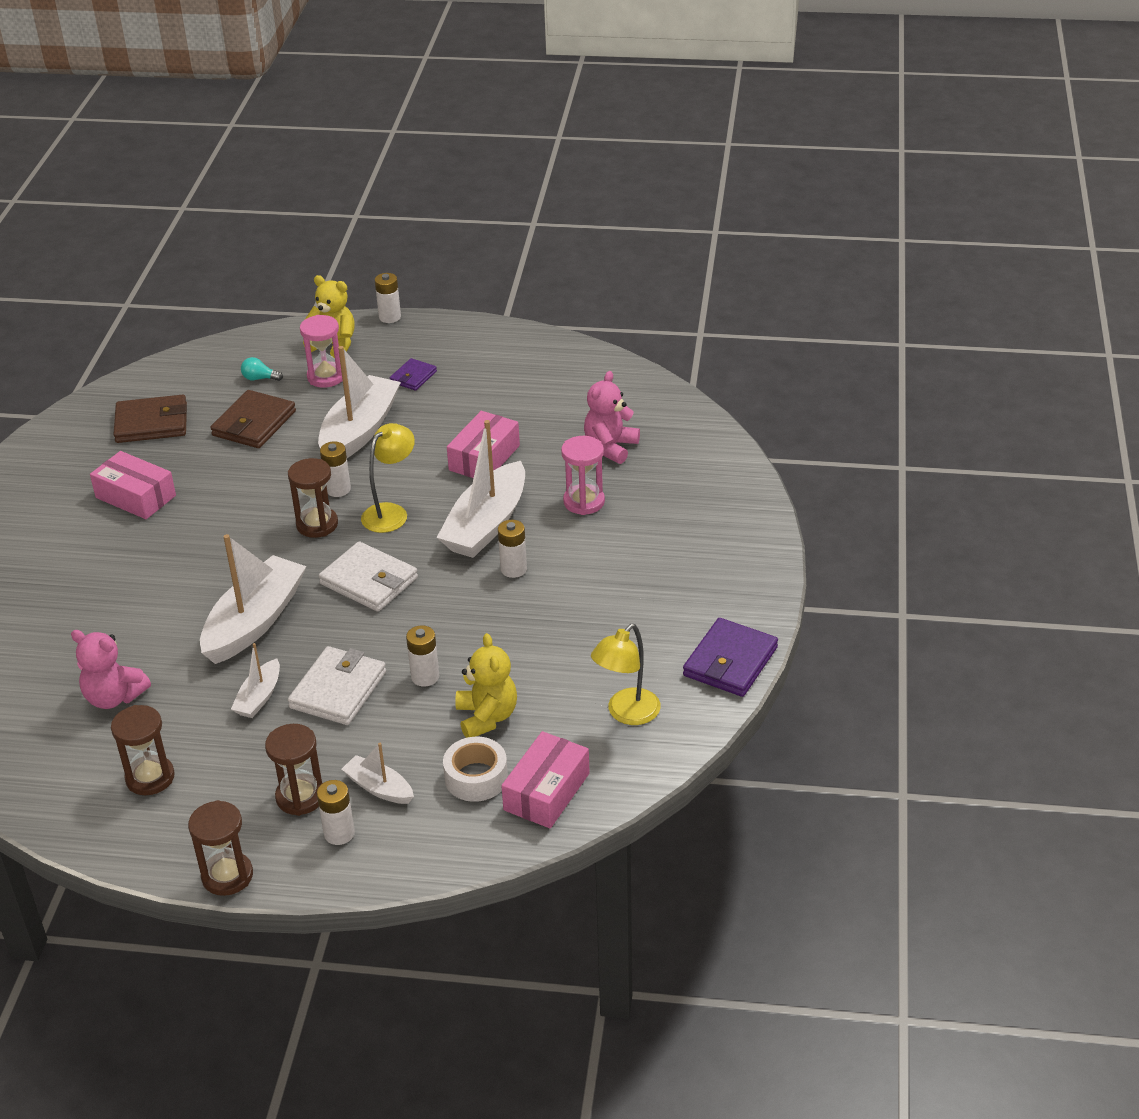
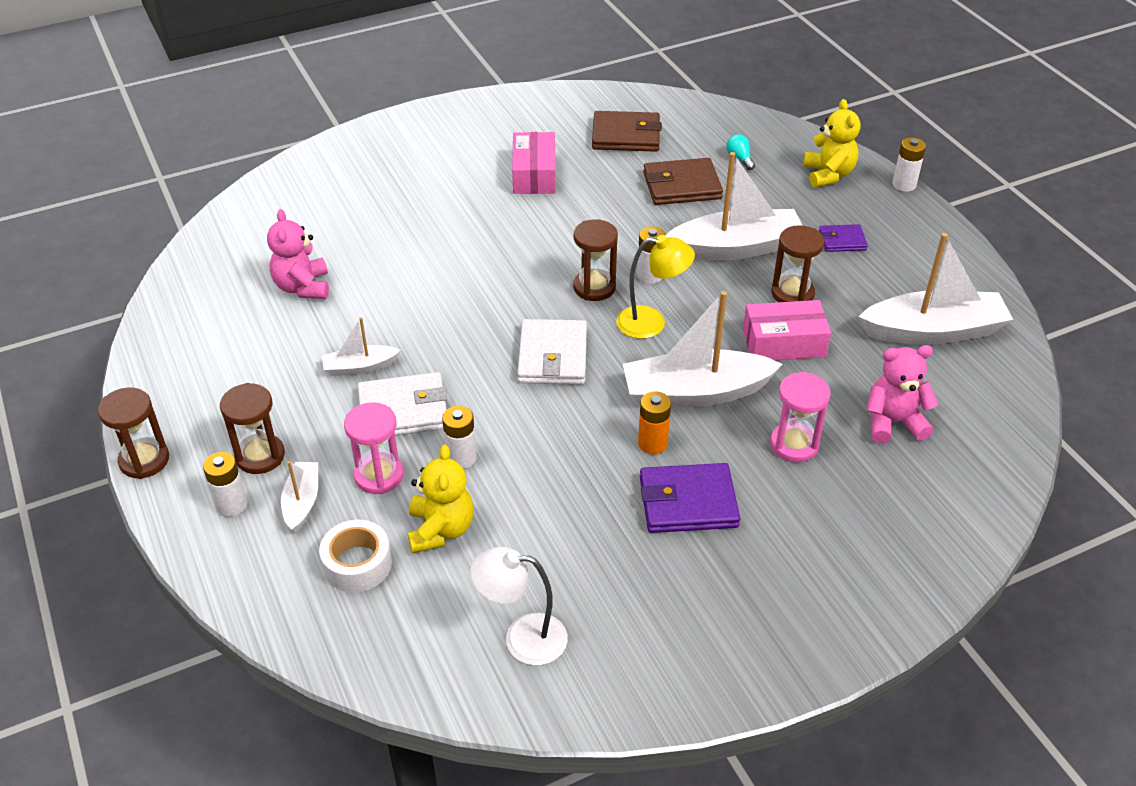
camera: 55 degrees right, 5 degrees up
(150, 778) = (228, 355): brown hourglass -> brown hourglass (792, 293)
(151, 423) = (626, 135): brown wallet -> brown wallet turned 45 degrees counterclockwise
(254, 622) = (446, 316): white boat -> white boat (933, 331)
(326, 377) = (783, 192): pink hourglass -> pink hourglass (379, 475)
(487, 717) = (441, 530): yellow teddy bear -> yellow teddy bear turned 45 degrees counterclockwise
(513, 569) = (652, 443): white battery -> orange battery
(546, 791) = (372, 628): pink box -> none
(626, 714) = (522, 638): yellow lamp -> white lamp
(730, 662) = (666, 690): purple wallet -> purple wallet (688, 502)

